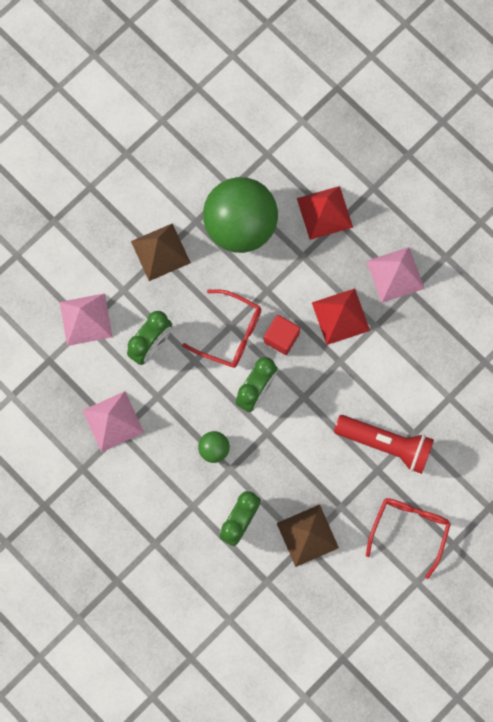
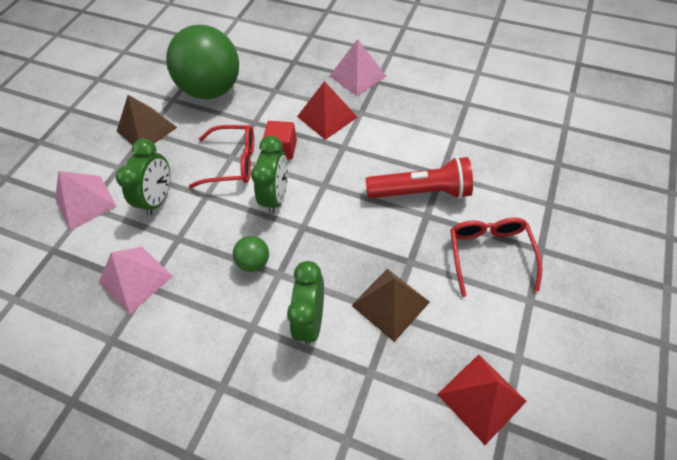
camera: 20 degrees left, 20 degrees down
(324, 212) = (279, 60): red pyramid -> red pyramid (481, 397)

